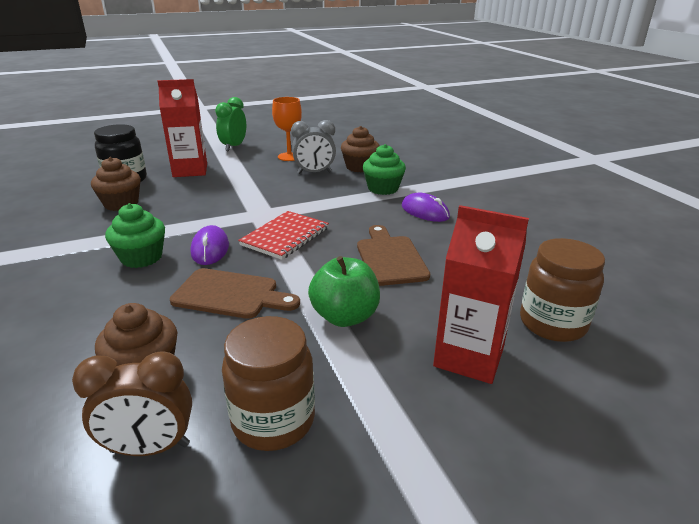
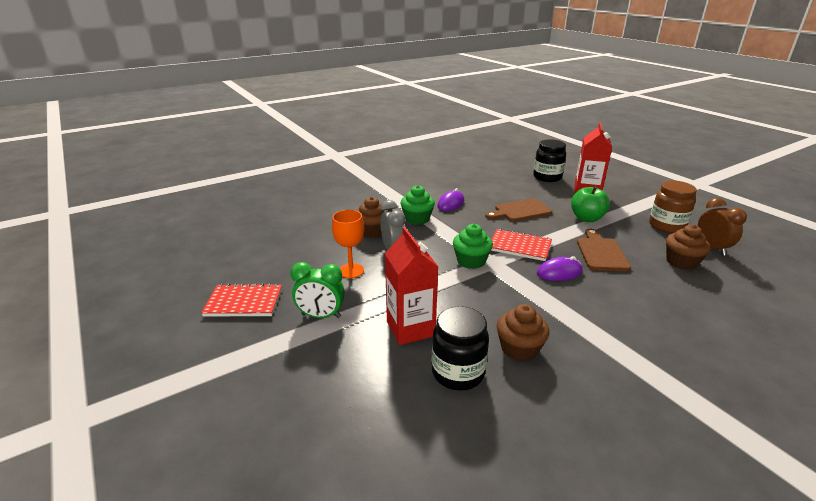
camera: 100 degrees left, 0 degrees up
(141, 257) = (595, 299): green cupcake -> green cupcake (471, 261)
(270, 129) = (244, 302): none -> red notebook
(552, 323) = (547, 177): brown jar -> black jar

